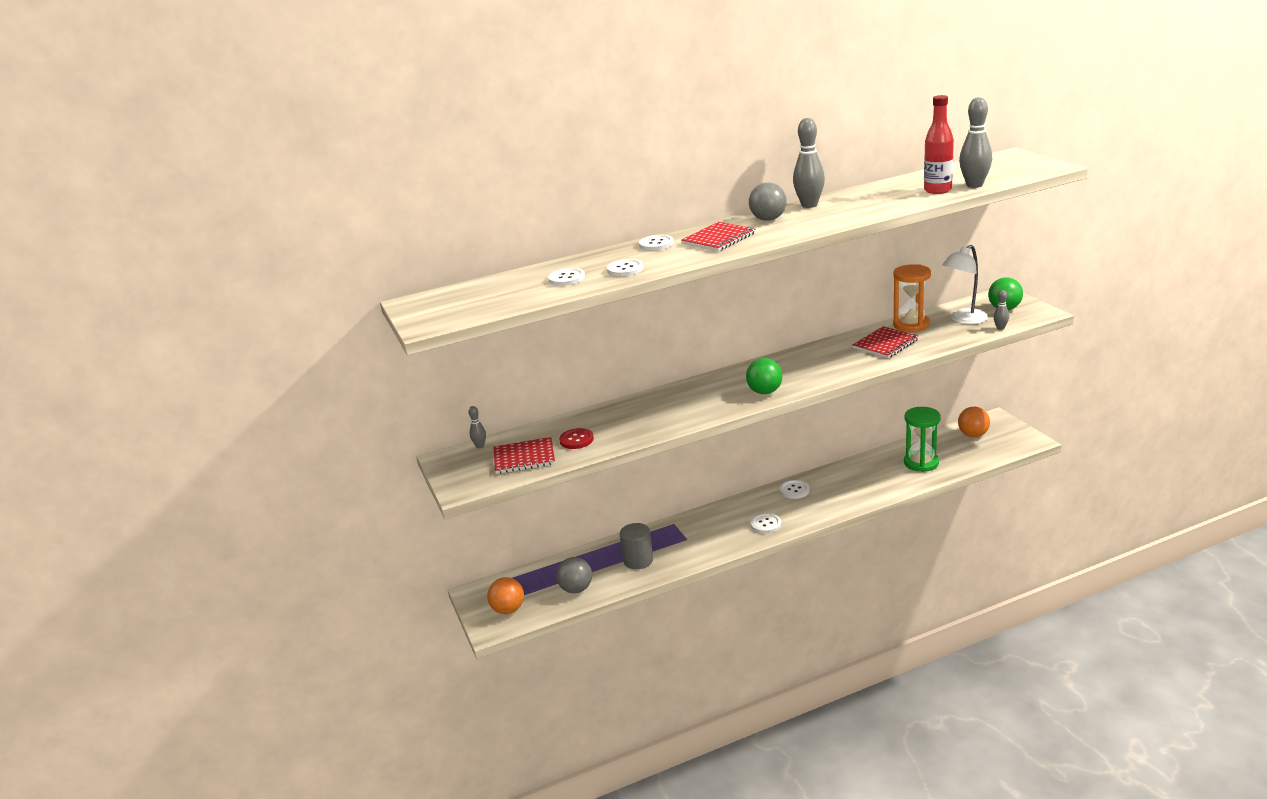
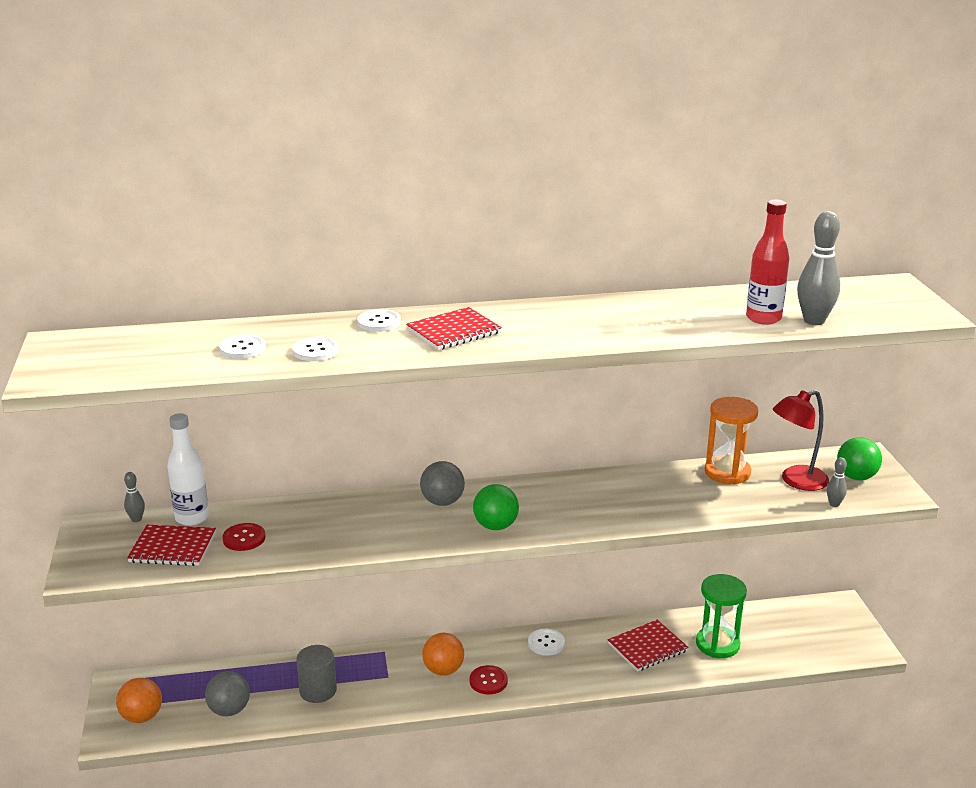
camera: 10 degrees right, 0 degrees up
(524, 436) = (192, 518): none -> white bottle
(765, 524) = (488, 681): white button -> red button
(768, 219) = (532, 316): grey ball -> grey ball (442, 502)
(809, 205) = (595, 305): grey bowling pin -> none
(885, 344) = (679, 493): red notebook -> red notebook (647, 647)
(964, 320) = (796, 481): white lamp -> red lamp
(973, 435) = (801, 621): orange ball -> orange ball (443, 670)

